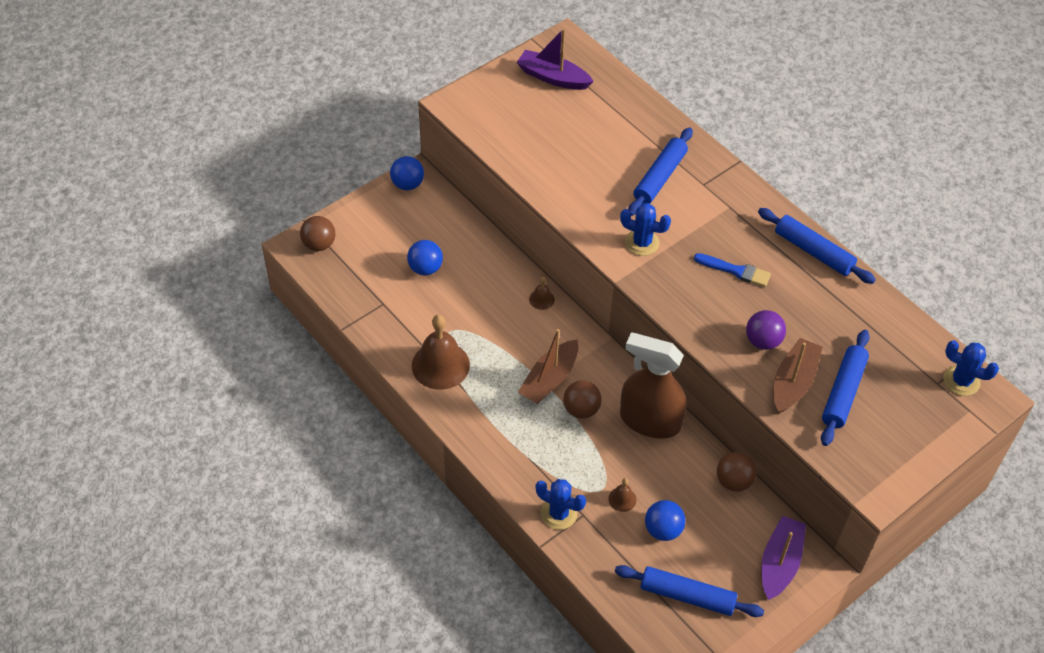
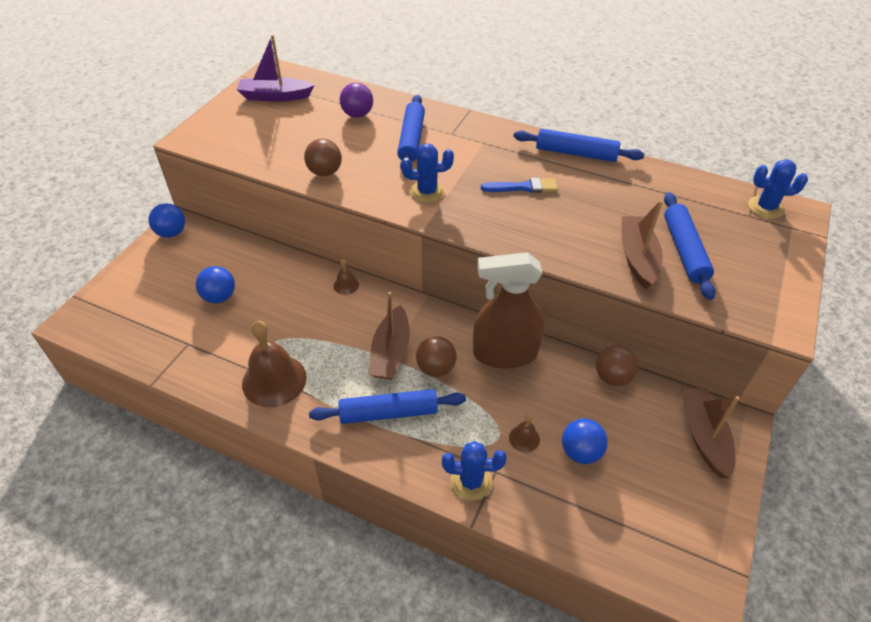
camera: 25 degrees left, 5 degrees down
(319, 244) = (97, 312): brown ball -> brown ball (325, 172)
(687, 596) = (646, 510): blue rolling pin -> blue rolling pin (388, 413)
(763, 341) = (586, 234): purple ball -> purple ball (357, 115)
(780, 563) = (704, 436): purple boat -> brown boat

